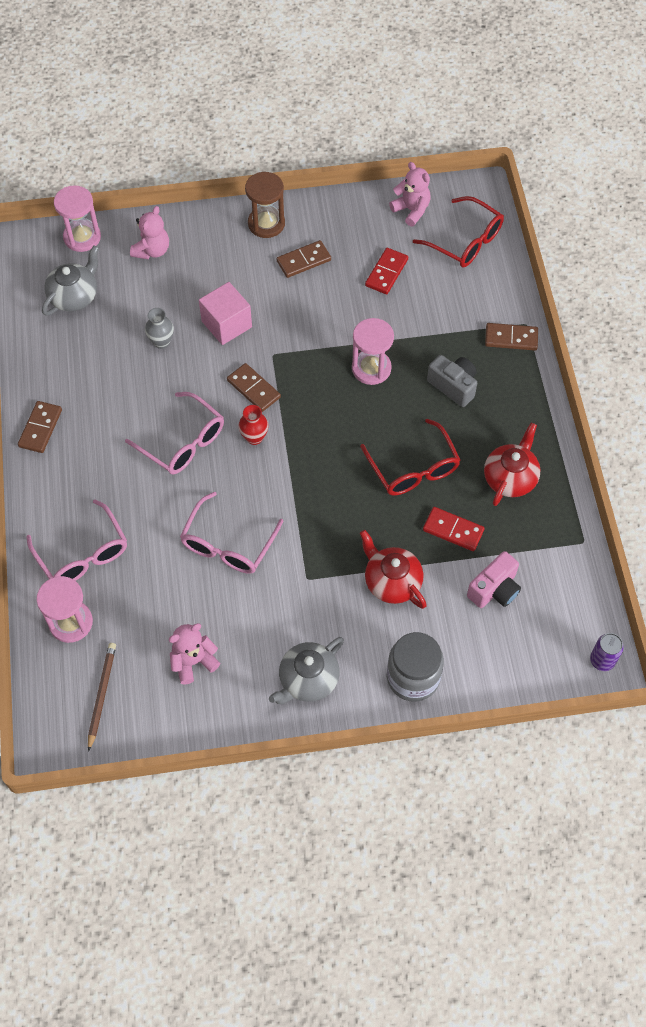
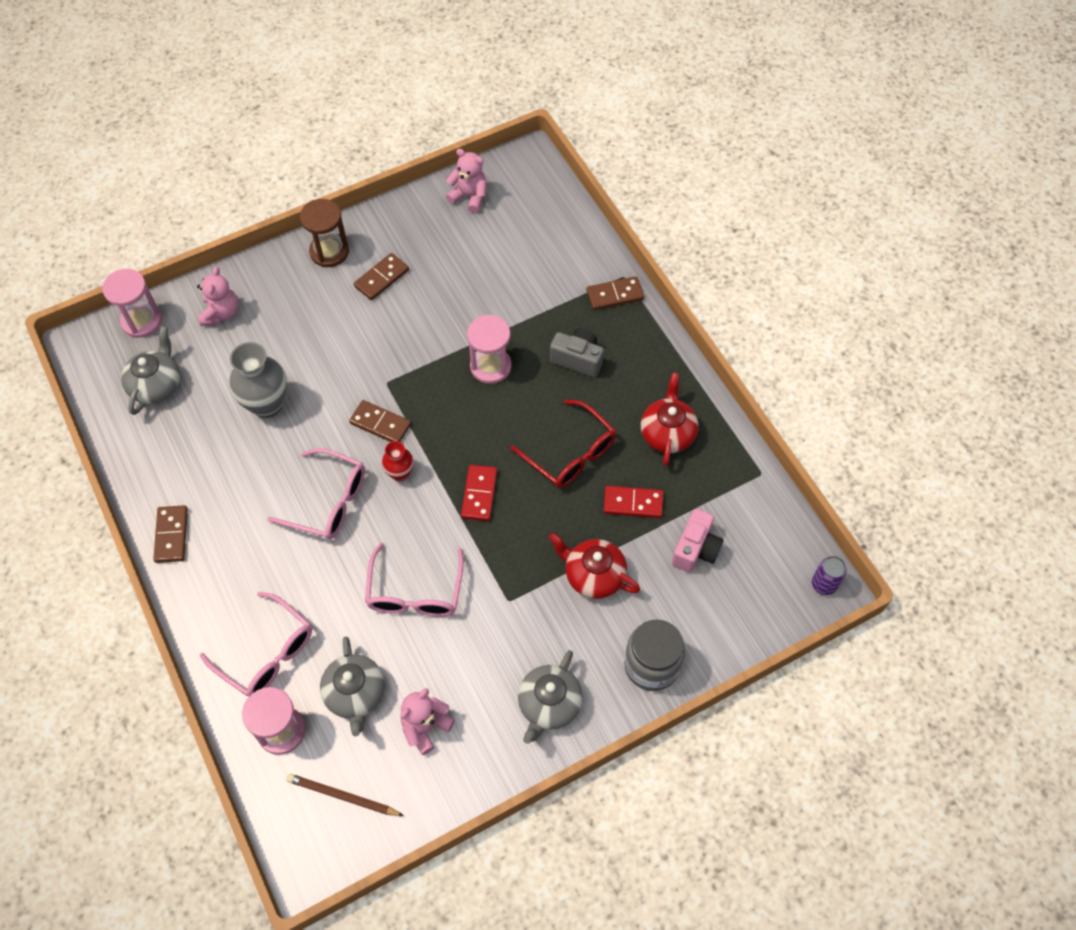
camera: 20 degrees left, 0 degrees up
(101, 695) = (343, 796): brown pencil -> brown pencil turned 60 degrees counterclockwise
(144, 613) = (355, 694): none -> grey teapot
(161, 342) = (267, 404): grey vase -> grey vase, size x1.80
(226, 324) = (327, 366): pink cube -> none
(386, 272) = (468, 266): red domino -> red domino (479, 494)
(465, 241) = (533, 212): red glasses -> none

